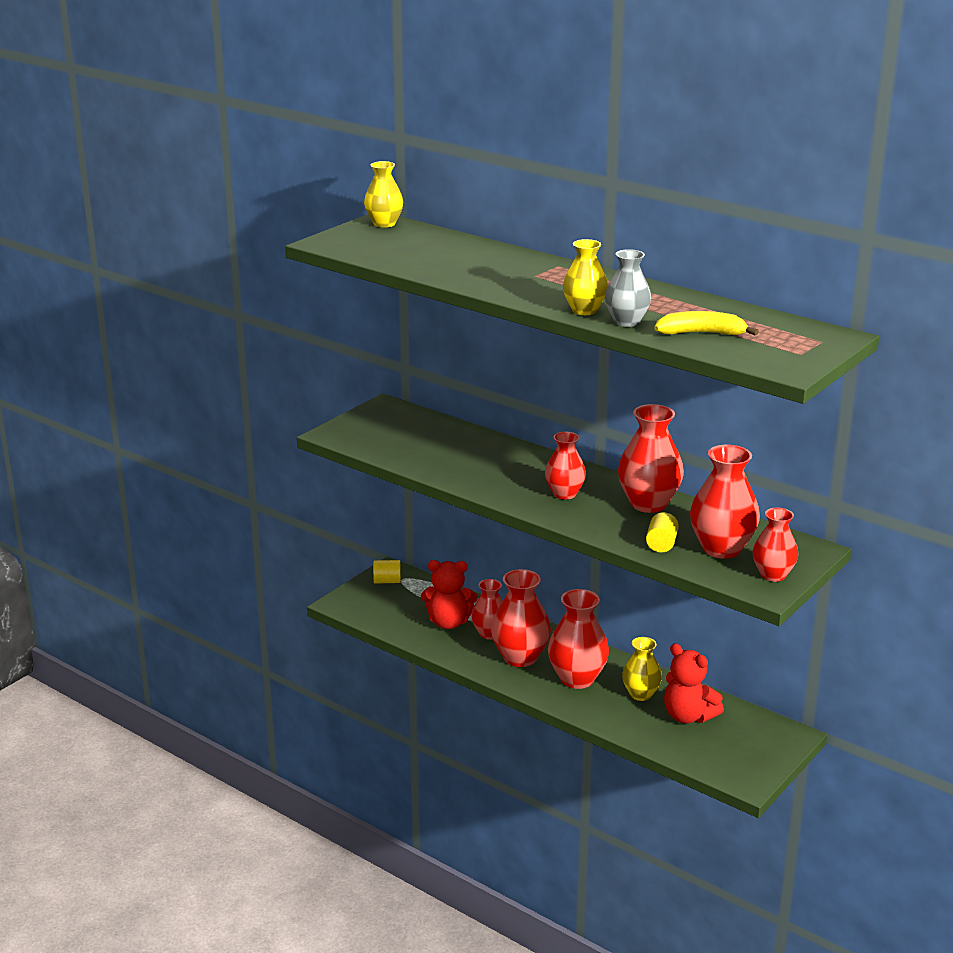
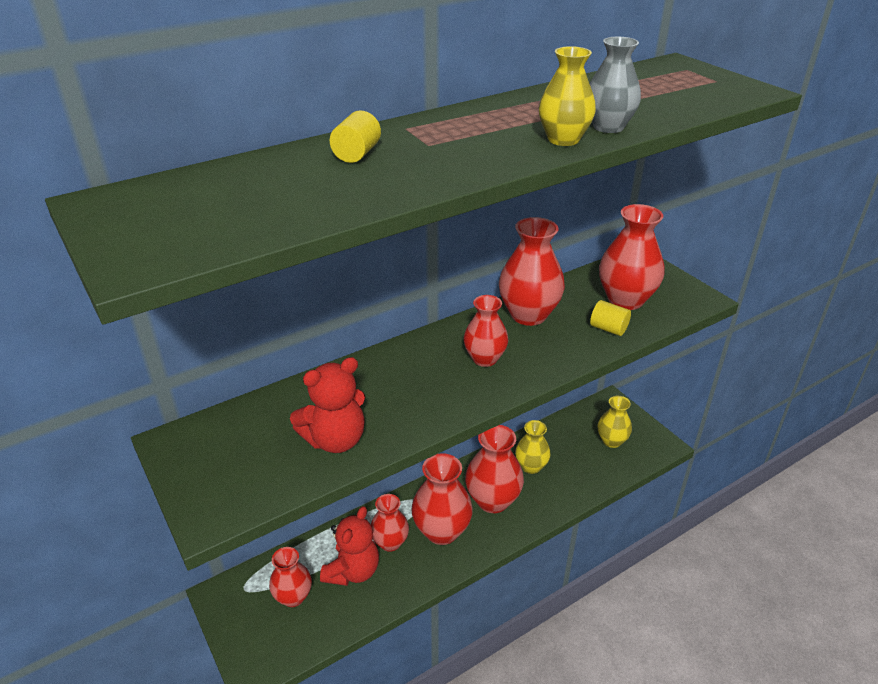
camera: 70 degrees left, 10 degrees up
(384, 224) = (117, 201): yellow vase -> yellow vase (611, 441)
(387, 581) = (239, 605): yellow cylinder -> yellow cylinder (357, 154)
(688, 716) = (570, 448): red teddy bear -> red teddy bear (335, 440)
(702, 333) = (654, 103): yellow banana -> none
(773, 575) = (676, 288): red vase -> red vase (293, 597)

